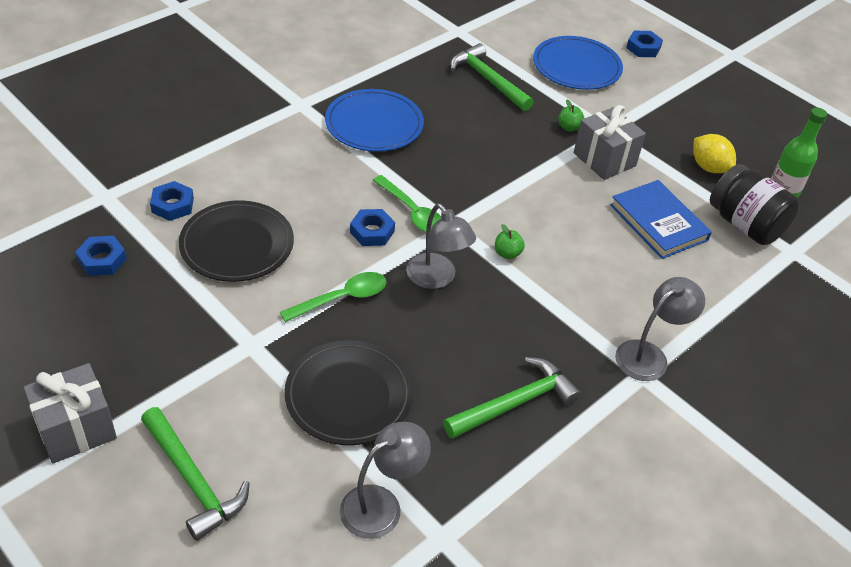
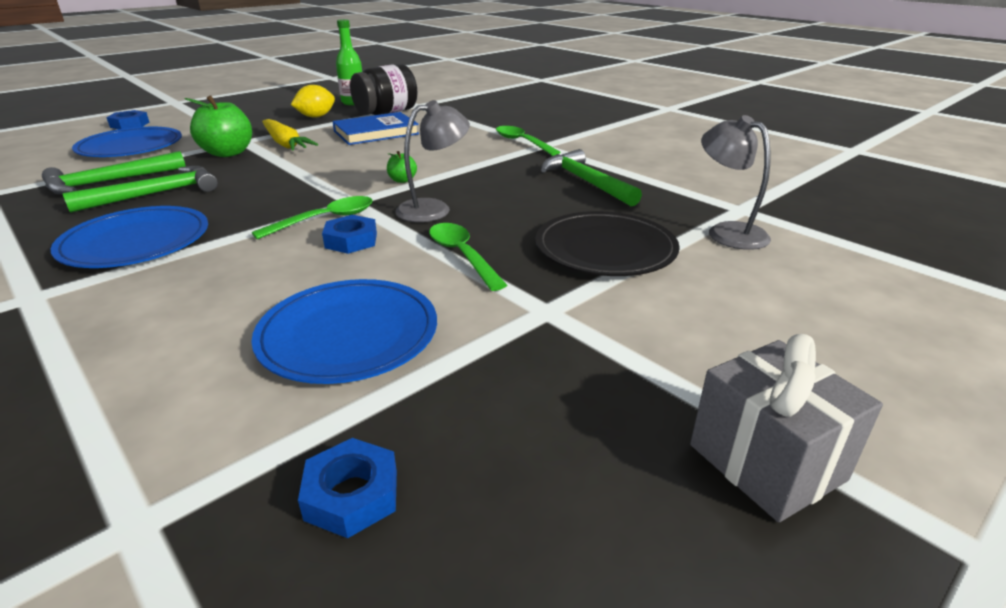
camera: 85 degrees left, 15 degrees down
(172, 205) = (220, 412): blue nut -> none
(193, 480) = (777, 337): green hammer -> green hammer (156, 194)
(237, 244) = (348, 334): black plate -> blue plate
(569, 127) = (228, 153): green apple -> green apple, size x2.08
(604, 159) = (285, 144): grey gift -> yellow carrot
(649, 355) = (522, 142): grey lamp -> green spoon

